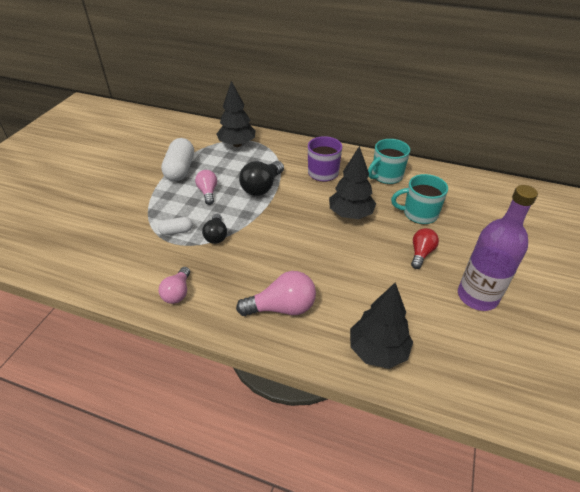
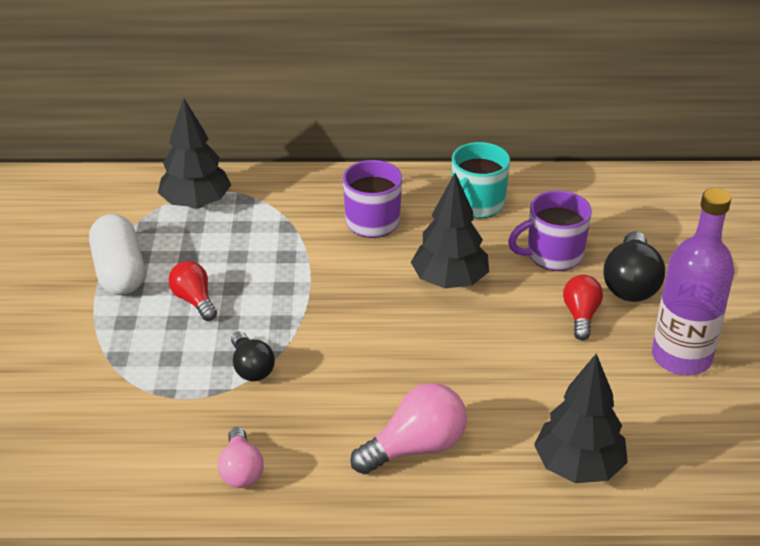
camera: 20 degrees left, 5 degrees down
(176, 231) = (180, 378): white capsule -> none
(208, 192) = (194, 300): pink light bulb -> red light bulb
(262, 187) = (283, 270): black light bulb -> black light bulb (630, 284)
(419, 214) = (553, 255): turquoise mug -> purple mug

